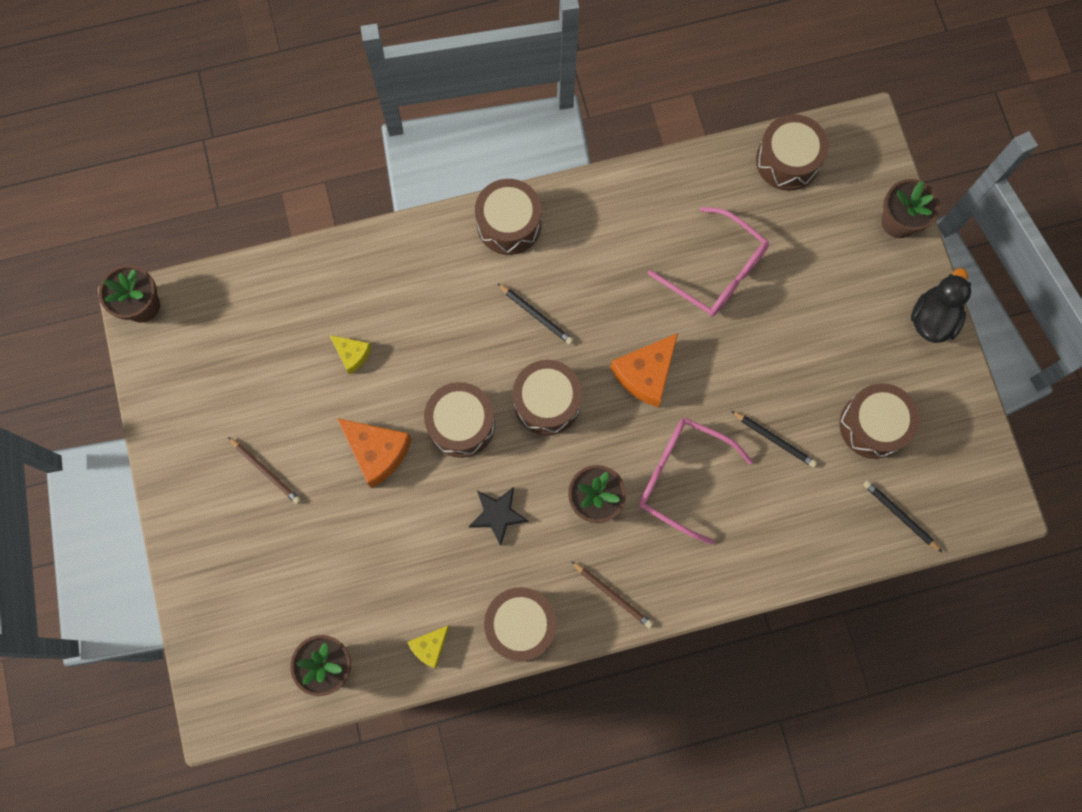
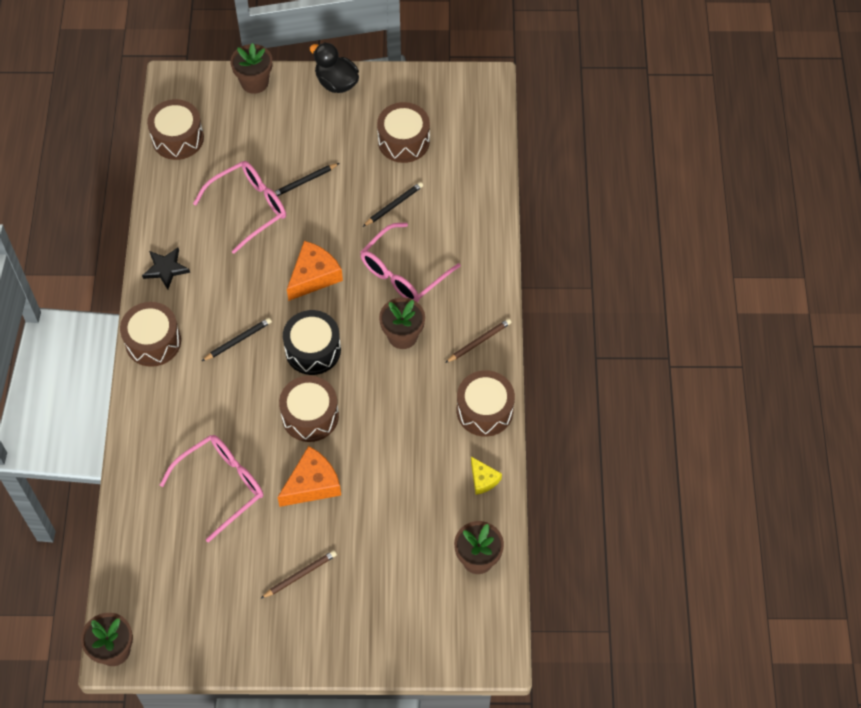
camera: 75 degrees left, 15 degrees down
(352, 354) = (222, 485): yellow cheese -> pink glasses
(498, 514) = (392, 406): black star -> black star (166, 269)
(547, 402) = (313, 350): brown drum -> black drum
(645, 374) = (314, 276): orange cheese -> orange cheese turned 105 degrees counterclockwise
(900, 515) = (475, 143): black pencil -> black pencil (304, 182)

